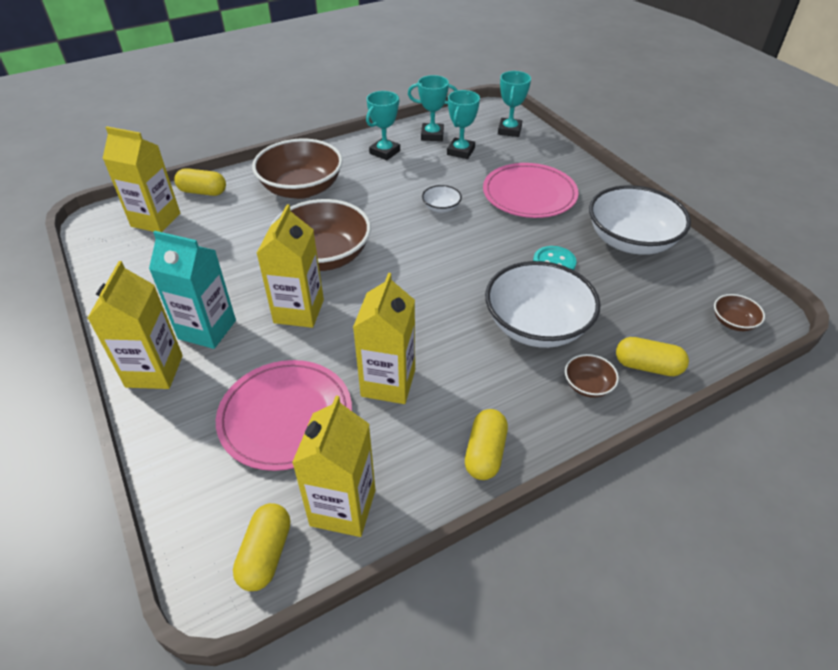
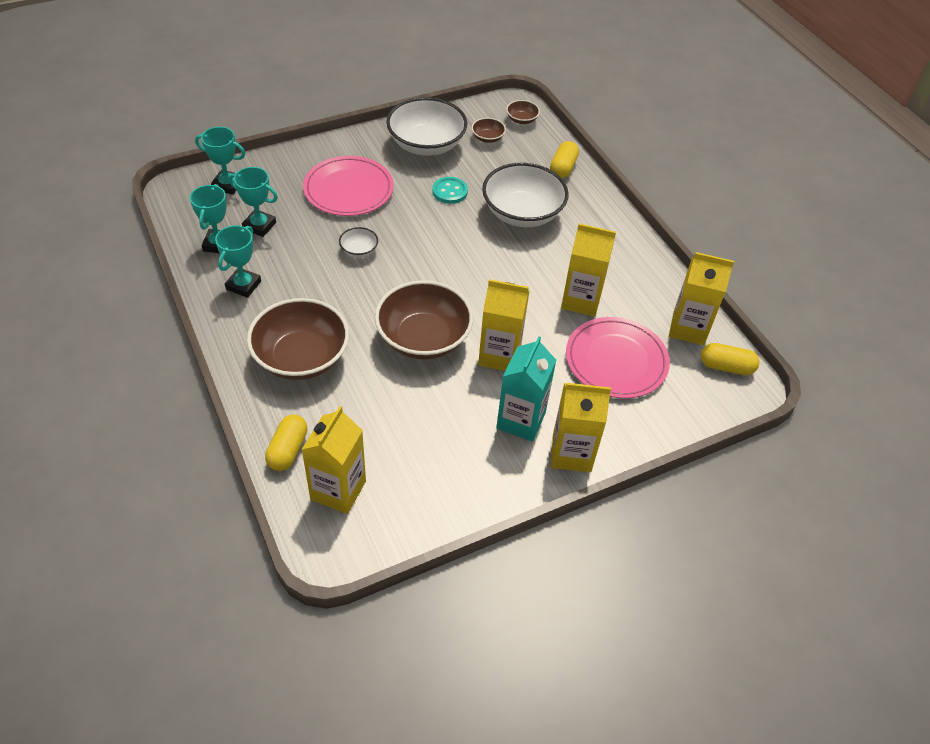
camera: 90 degrees left, 5 degrees up
(384, 152) = (243, 285): turquoise trophy -> turquoise trophy turned 75 degrees clockwise
(485, 453) = (640, 256): yellow capsule -> none
(588, 385) = (580, 199): brown bowl -> brown bowl (487, 138)

